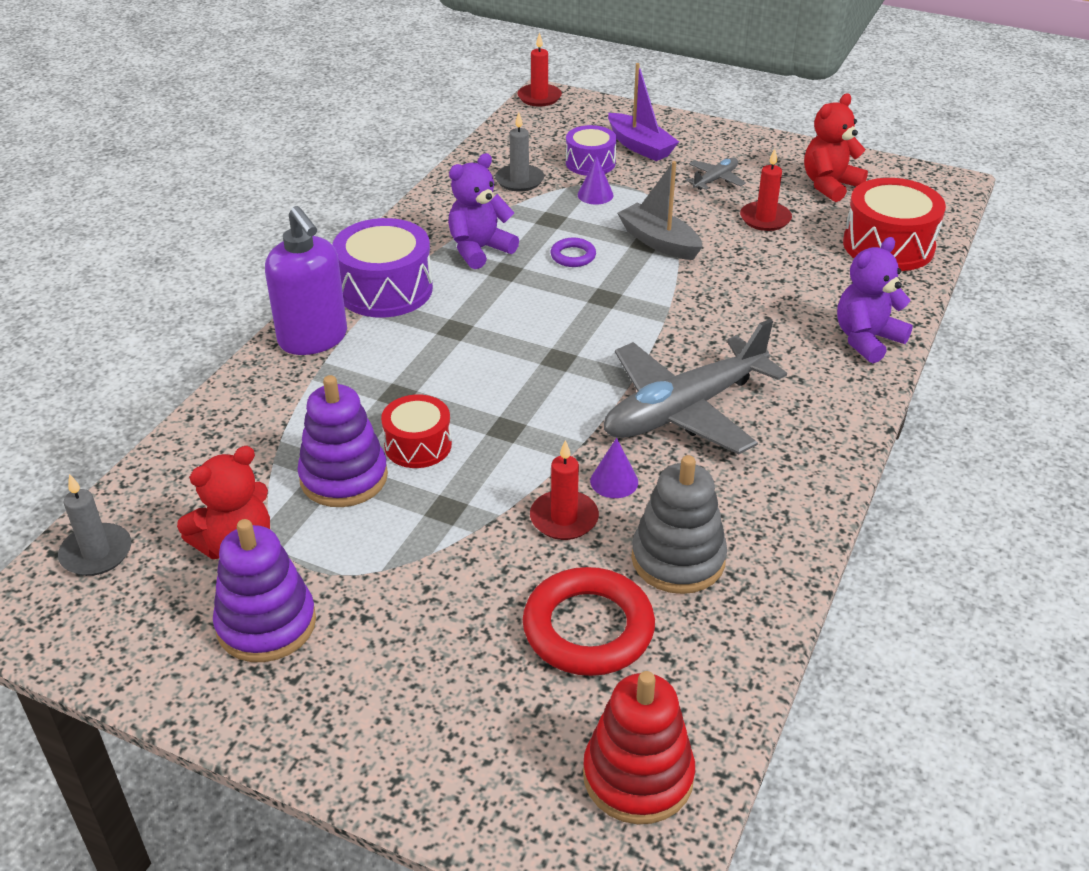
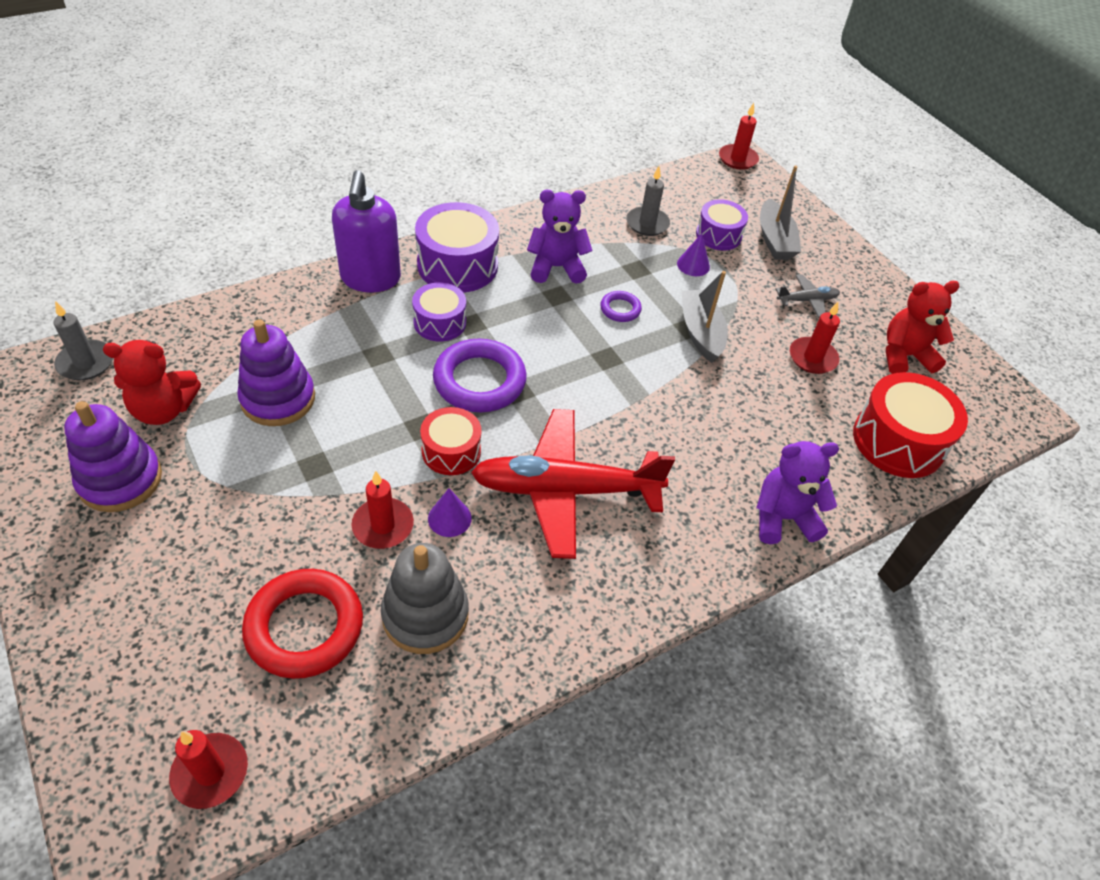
camera: 30 degrees right, 10 degrees up
(418, 445) = (350, 403): red drum -> red drum (451, 451)
(424, 342) = (440, 322): none -> purple drum
(516, 368) = (479, 381): none -> purple ring
(638, 776) = (210, 772): red stacking toy -> red candle
(640, 146) = (774, 240): purple boat -> grey boat
(684, 410) = (565, 490): grey plane -> red plane

